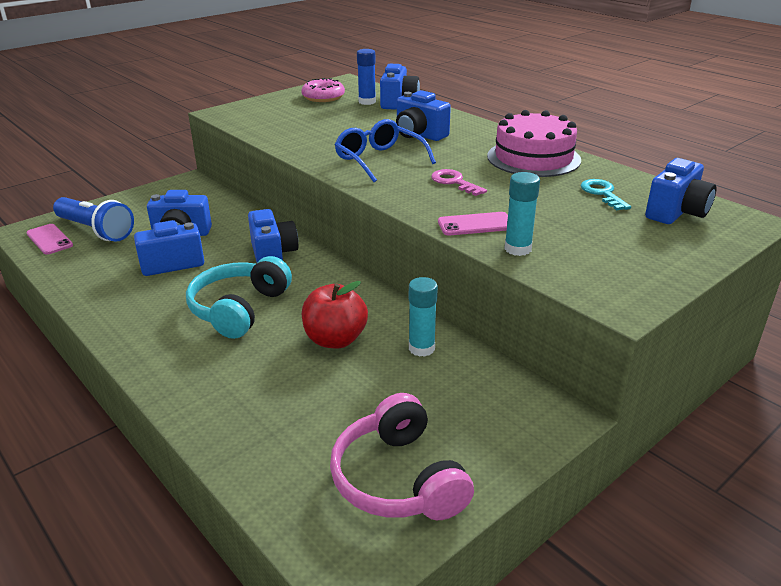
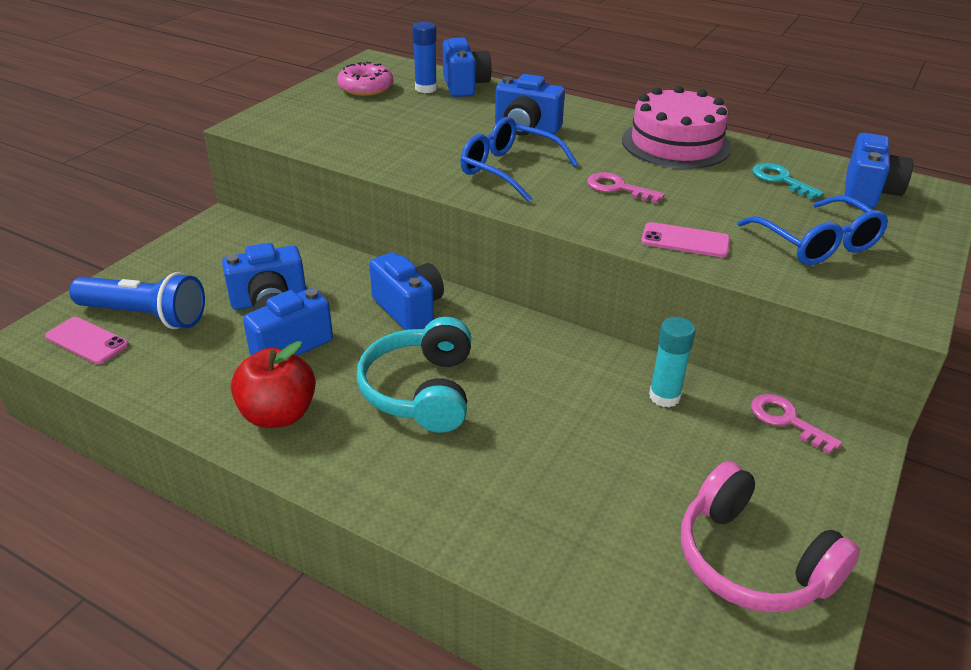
camera: 20 degrees left, 5 degrees up
(335, 339) = (563, 407): red apple -> red apple (278, 414)
(475, 224) = (685, 241): pink phone -> pink phone turned 45 degrees clockwise
(512, 385) = (786, 420): none -> pink key
(517, 249) = (753, 264): turquoise glue stick -> none
(590, 243) = (817, 244): none -> blue glasses

